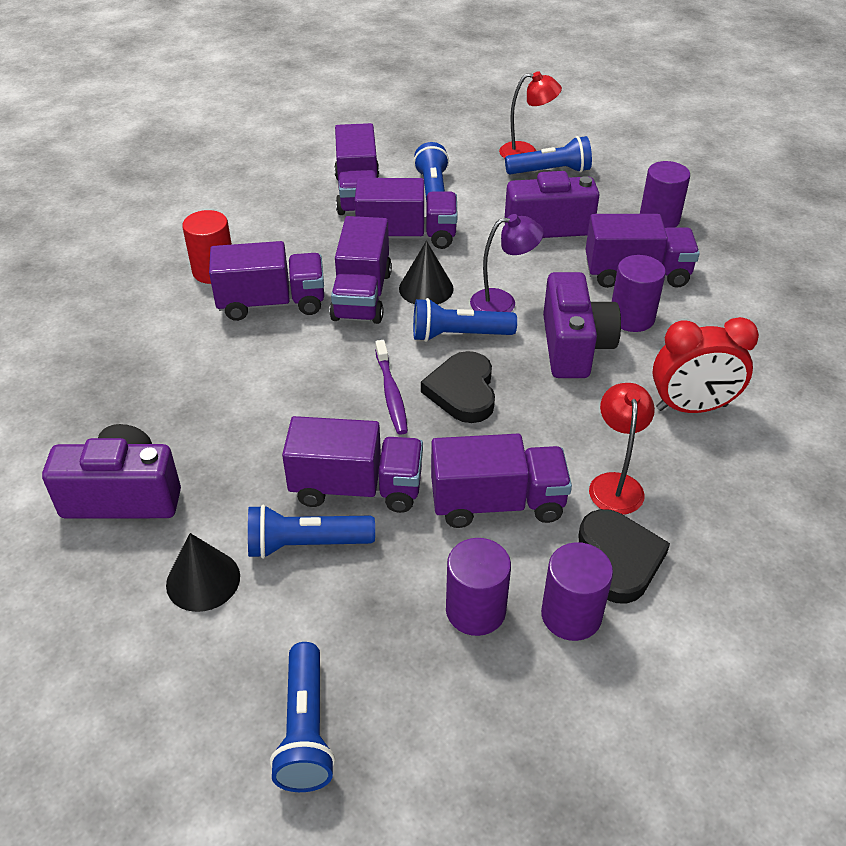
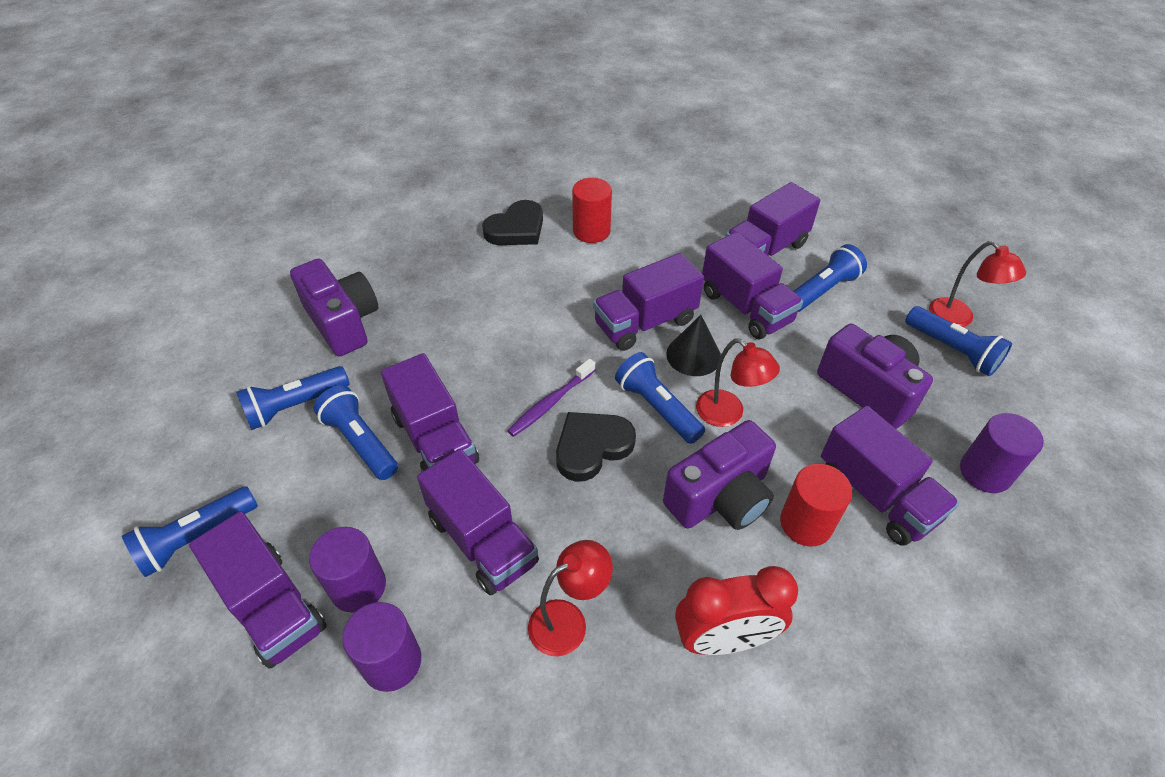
camera: 55 degrees right, 5 degrees up
(203, 580) = (295, 406): black cone -> blue flashlight
(272, 303) = (587, 280): purple truck -> purple truck (272, 606)
(502, 302) = (728, 414): purple lamp -> red lamp
(619, 559) = (479, 669): black heart -> black heart (516, 229)
(631, 318) = (806, 523): purple cylinder -> red cylinder
(691, 407) = (723, 639): red clock -> red clock turned 60 degrees counterclockwise

